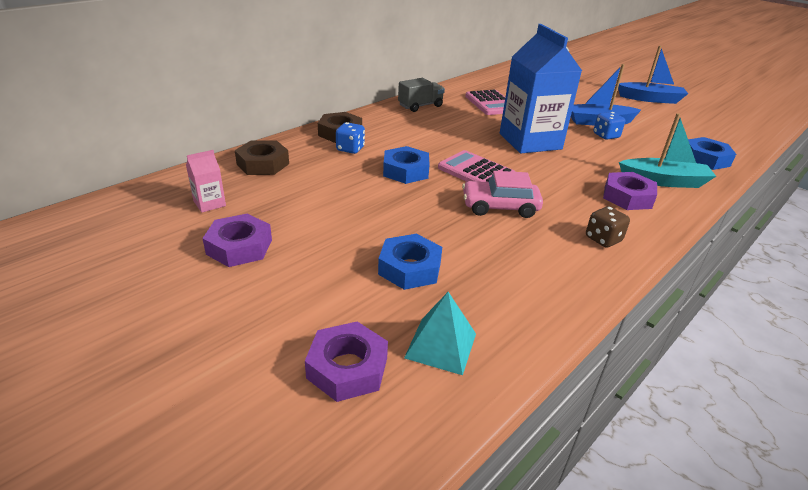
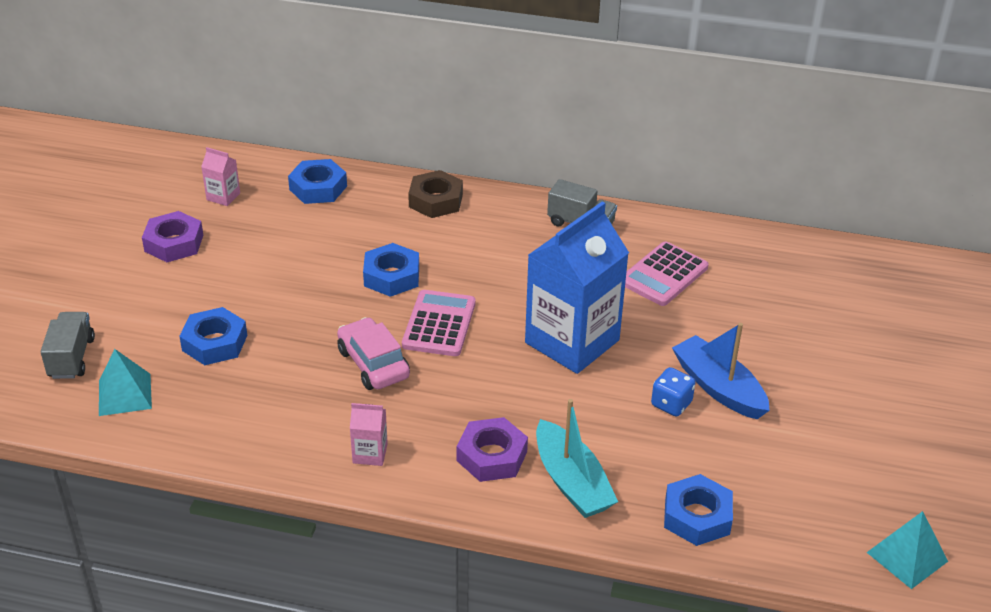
camera: 60 degrees right, 5 degrees up
(263, 164) = (318, 188): brown nut -> blue nut
(347, 368) = (71, 358): purple nut -> grey truck
(350, 149) = (404, 222): blue dice -> none
(603, 239) = (370, 453): brown dice -> pink carton
(650, 99) = (899, 425): blue boat -> none
(746, 126) = (907, 556): none -> turquoise pyramid

